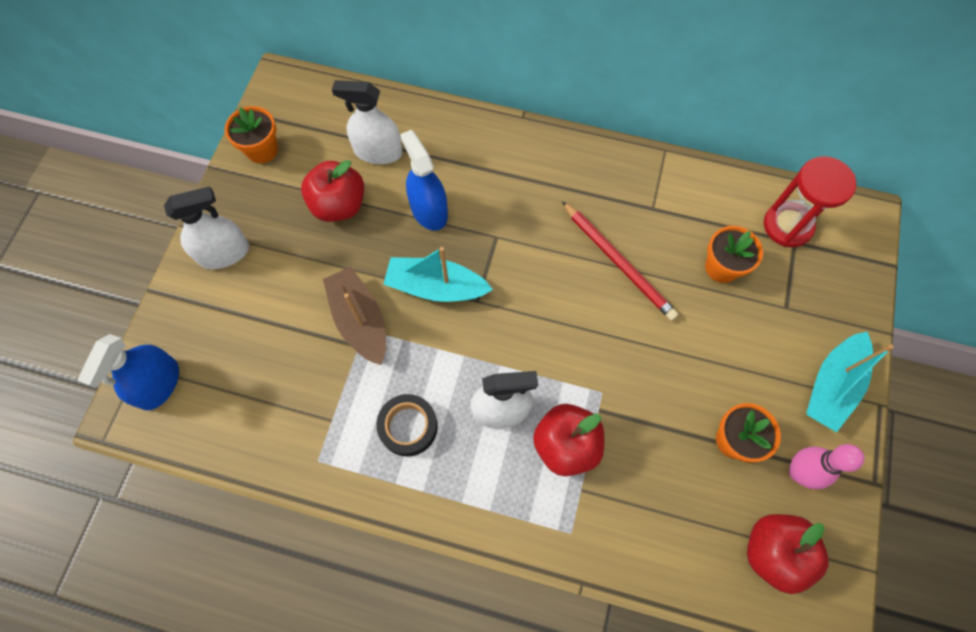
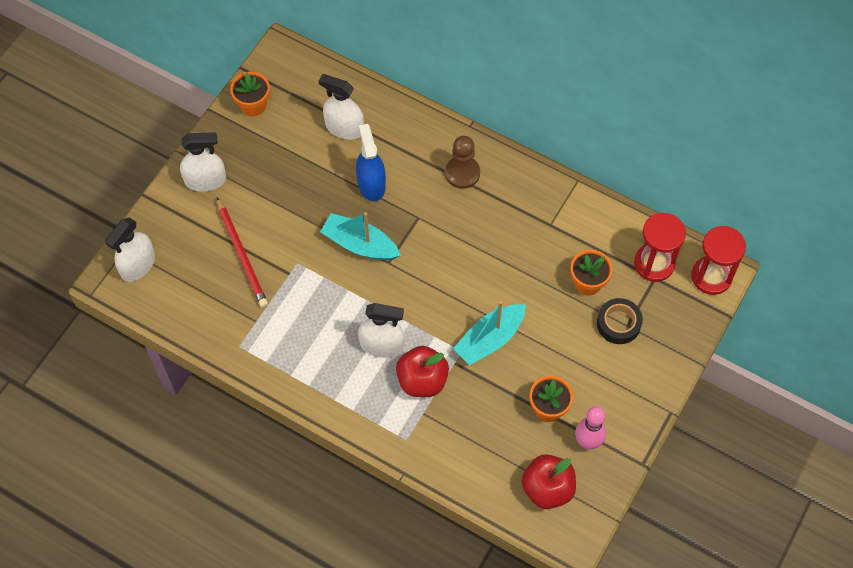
camera: 15 degrees right, 5 degrees down
(159, 384) = (138, 265): blue spray bottle -> white spray bottle
(339, 205) = (302, 164): red apple -> none
(360, 321) = (295, 255): brown boat -> none
(408, 427) = (310, 339): black tape -> black tape (618, 324)
(532, 172) = (462, 173): none -> brown pawn
(618, 262) = (507, 260): red pencil -> red pencil (242, 255)
(832, 385) = (639, 389): turquoise boat -> turquoise boat (490, 339)
(857, 225) = (711, 276): none -> red hourglass

